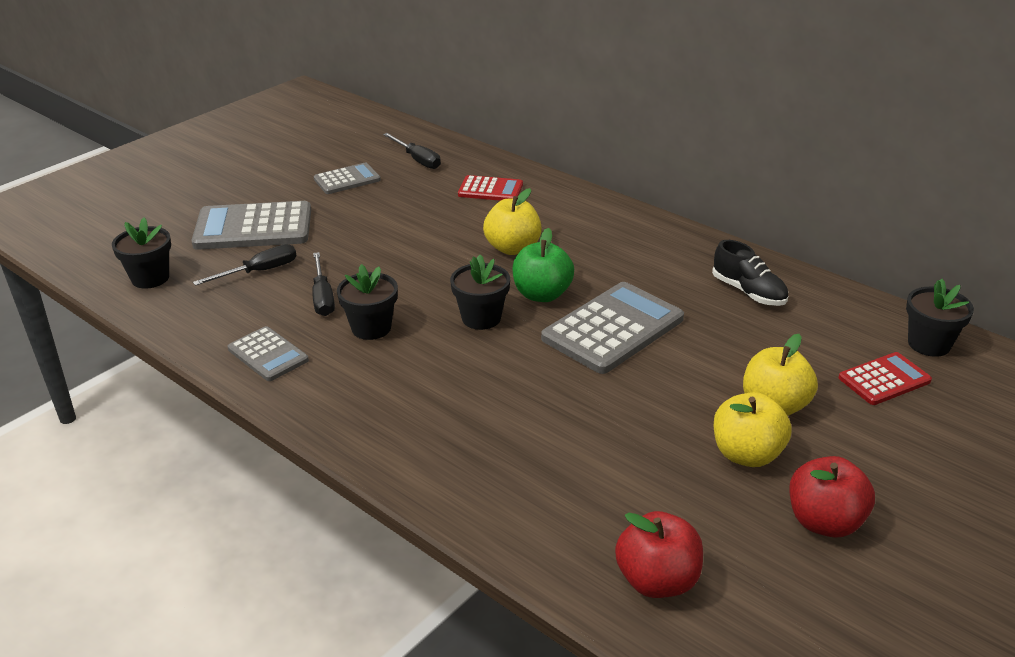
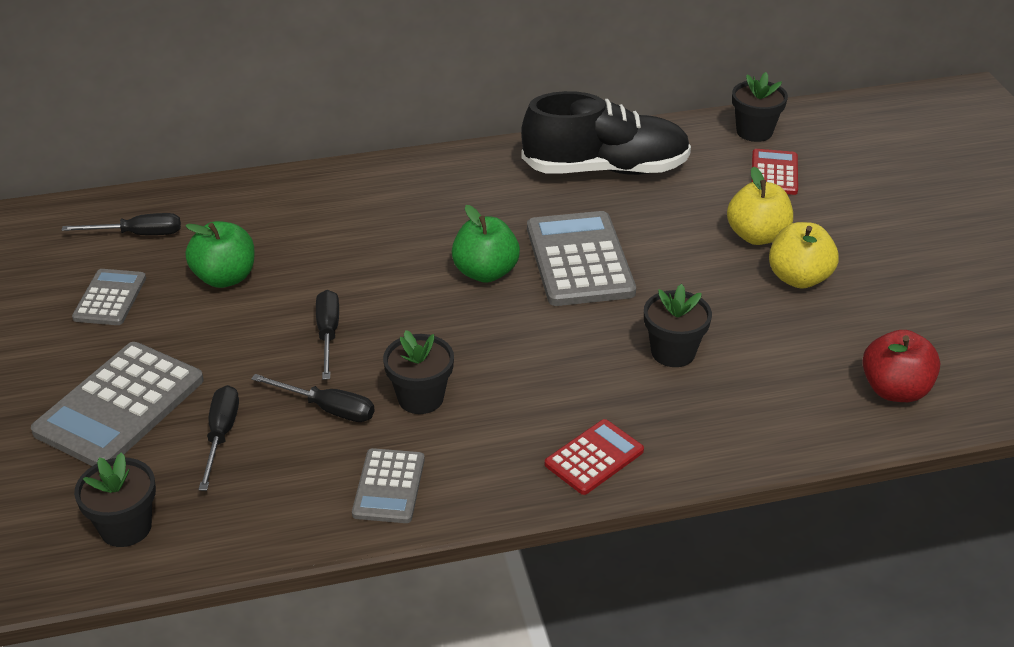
camera: 55 degrees left, 5 degrees up
(268, 355) = (389, 486): grey calculator -> grey calculator turned 105 degrees clockwise
(398, 264) = (328, 334): none -> black screwdriver
(411, 204) = (225, 277): none -> green apple
(481, 318) = (482, 324): black flower pot -> black flower pot (673, 352)
(490, 190) = (266, 217): red calculator -> red calculator (594, 458)
(513, 248) = (389, 253): yellow apple -> none
(748, 292) = (605, 169): black shoe -> black shoe, size x1.88
(824, 522) = (896, 284): red apple -> none

